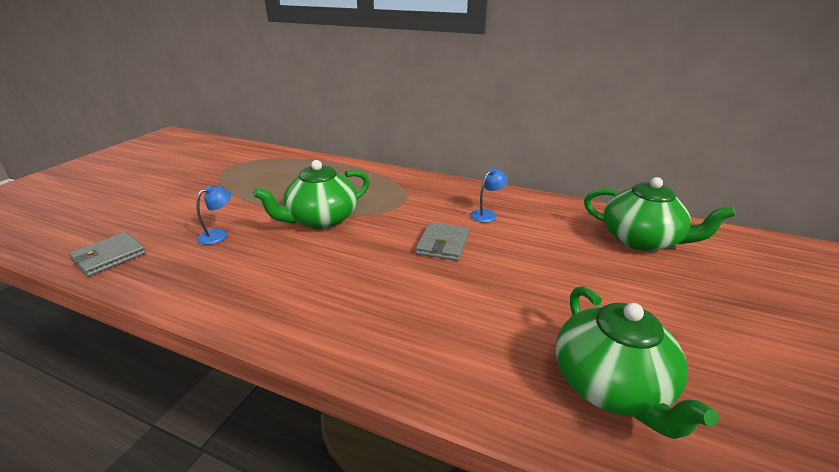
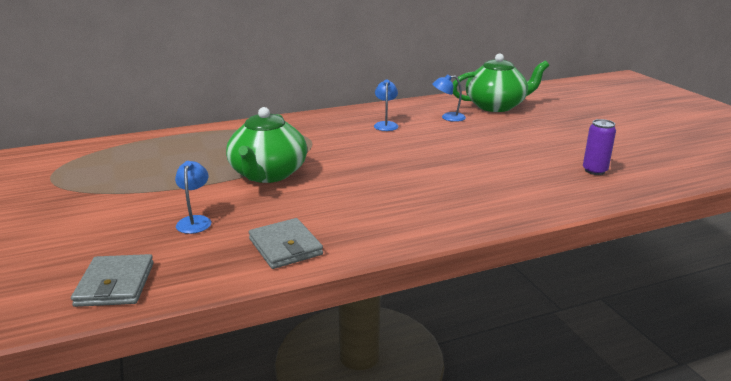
camera: 45 degrees left, 5 degrees down
(443, 244) = (394, 151): grey wallet -> grey wallet (285, 247)
(560, 231) = (448, 117): none -> blue lamp
(612, 386) = (594, 171): green teapot -> purple can

